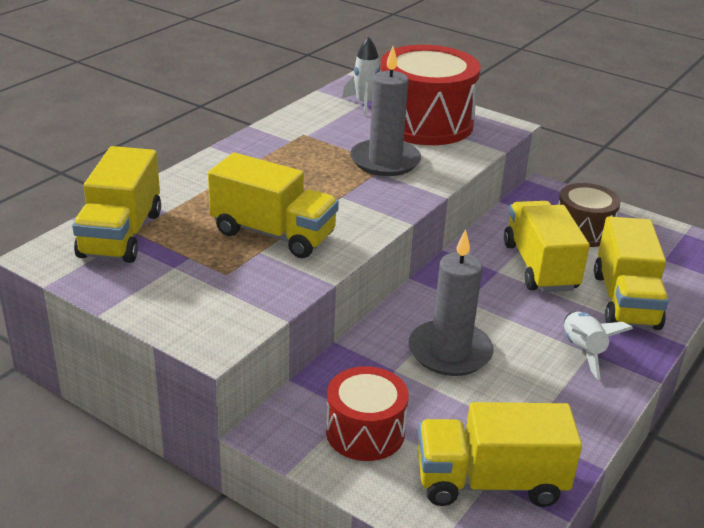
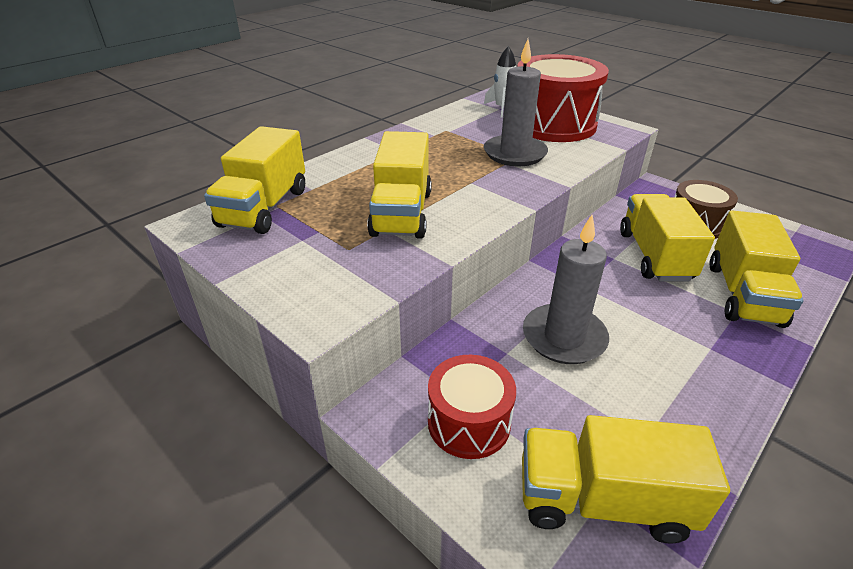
camera: 10 degrees right, 5 degrees up
(273, 234) = (401, 213): yellow truck -> yellow truck turned 60 degrees clockwise
(582, 351) = (702, 345): white rocket -> none

